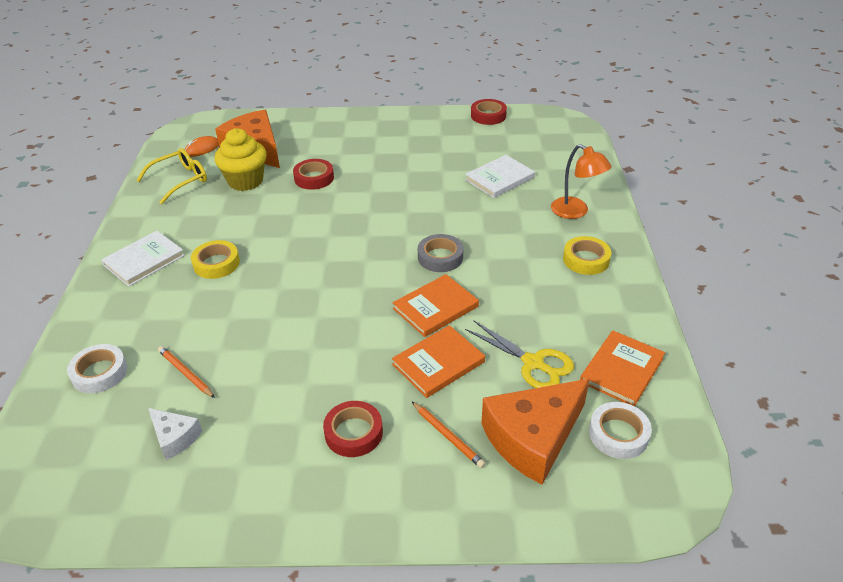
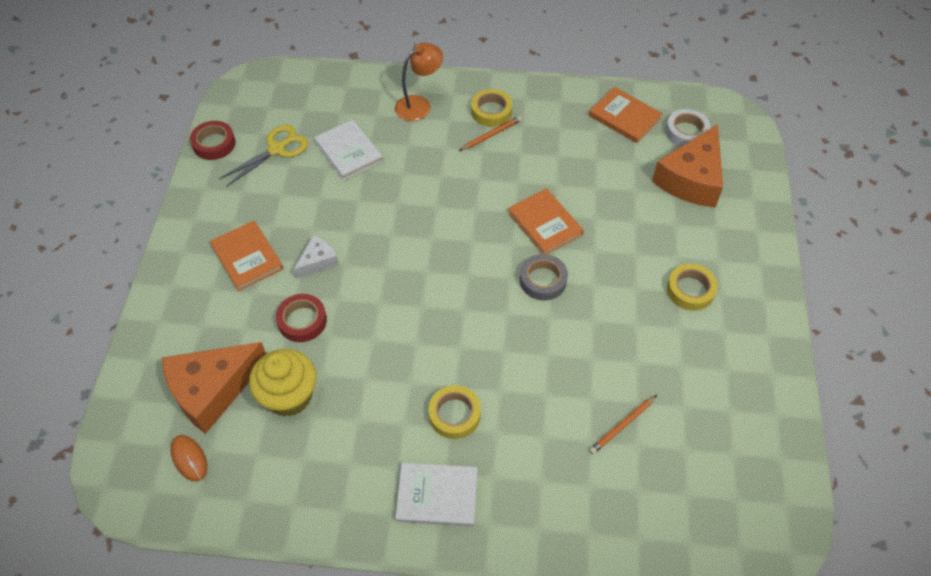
camera: 85 degrees left, 15 degrees up
(99, 373) = (620, 508): white tape -> none
(144, 260) = (437, 495): white book -> white book turned 45 degrees counterclockwise
(175, 437) = (700, 425): white cheese -> white cheese (318, 261)
(179, 181) = (266, 478): yellow glasses -> none
(353, 433) = (690, 290): red tape -> yellow tape
(438, 363) = (614, 228): orange book -> orange book (247, 257)
(440, 257) = (473, 213): grey tape -> grey tape (543, 280)
(448, 436) = (691, 229): orange pencil -> orange pencil (491, 135)
(533, 363) = (616, 167): yellow scissors -> yellow scissors (277, 149)
(533, 438) = (691, 179): orange cheese -> orange cheese turned 60 degrees clockwise

